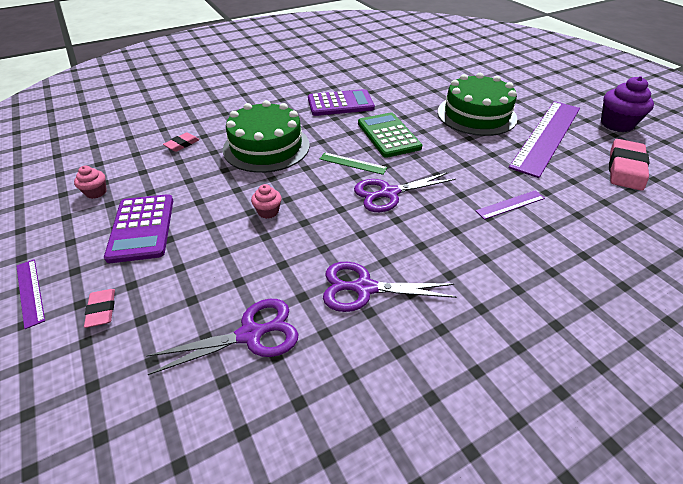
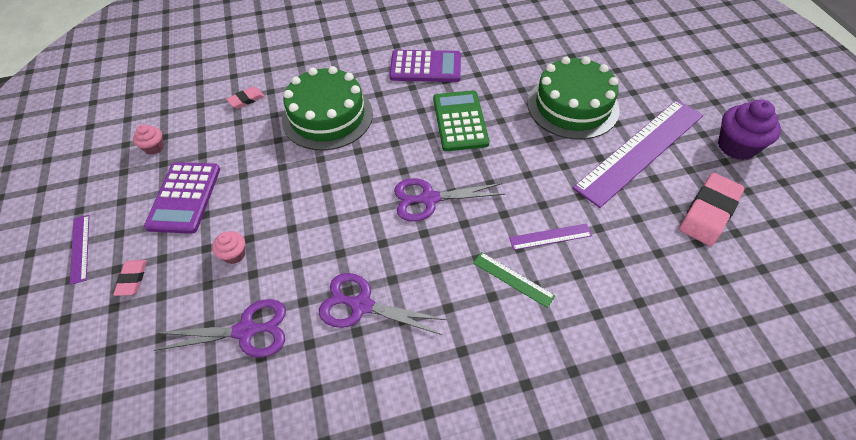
camera: 15 degrees right, 10 degrees up
(268, 211) = (303, 200): pink cupcake -> pink cupcake (234, 254)
(353, 163) = (407, 153): green ruler -> green ruler (513, 279)

